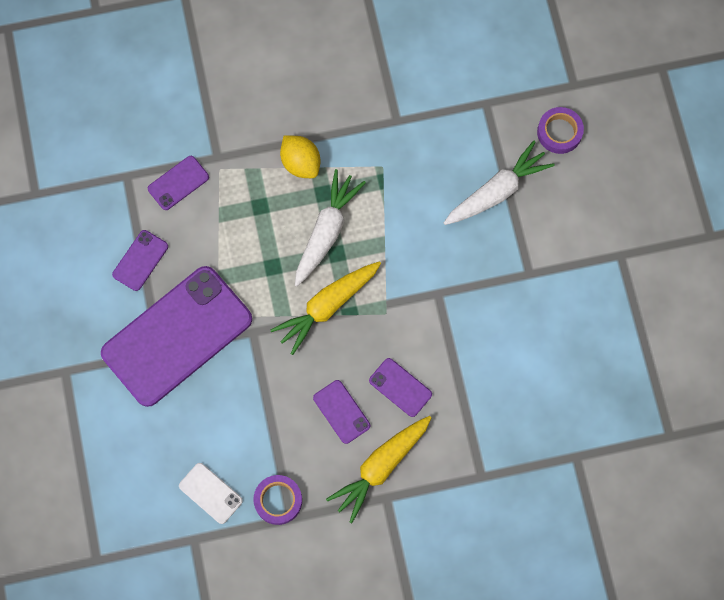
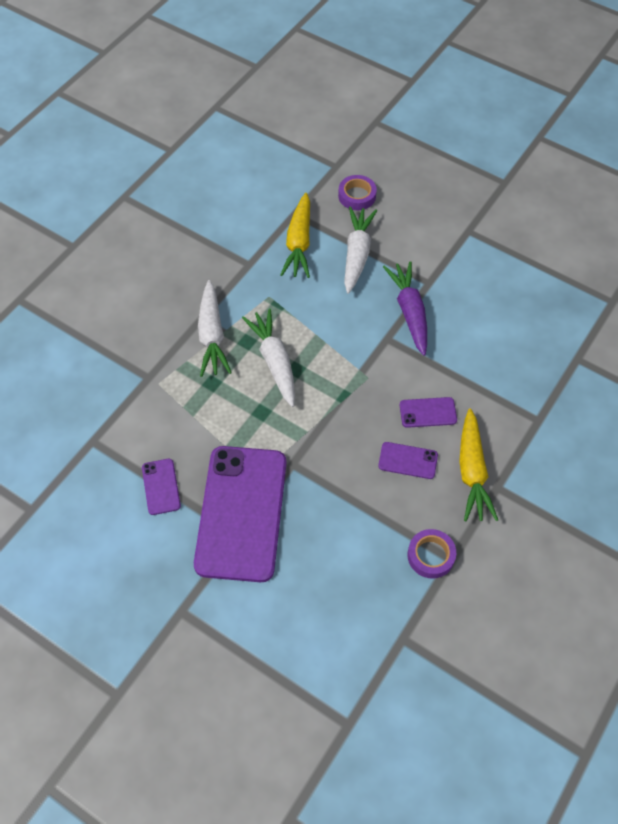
camera: 45 degrees left, 15 degrees down
(178, 183) = (137, 415): purple phone -> none
(210, 493) = (379, 595): white phone -> none
(301, 163) = (212, 336): yellow lemon -> white carrot
(327, 307) = (325, 405): yellow carrot -> yellow carrot (299, 243)
(483, 285) = (409, 311): none -> purple carrot

